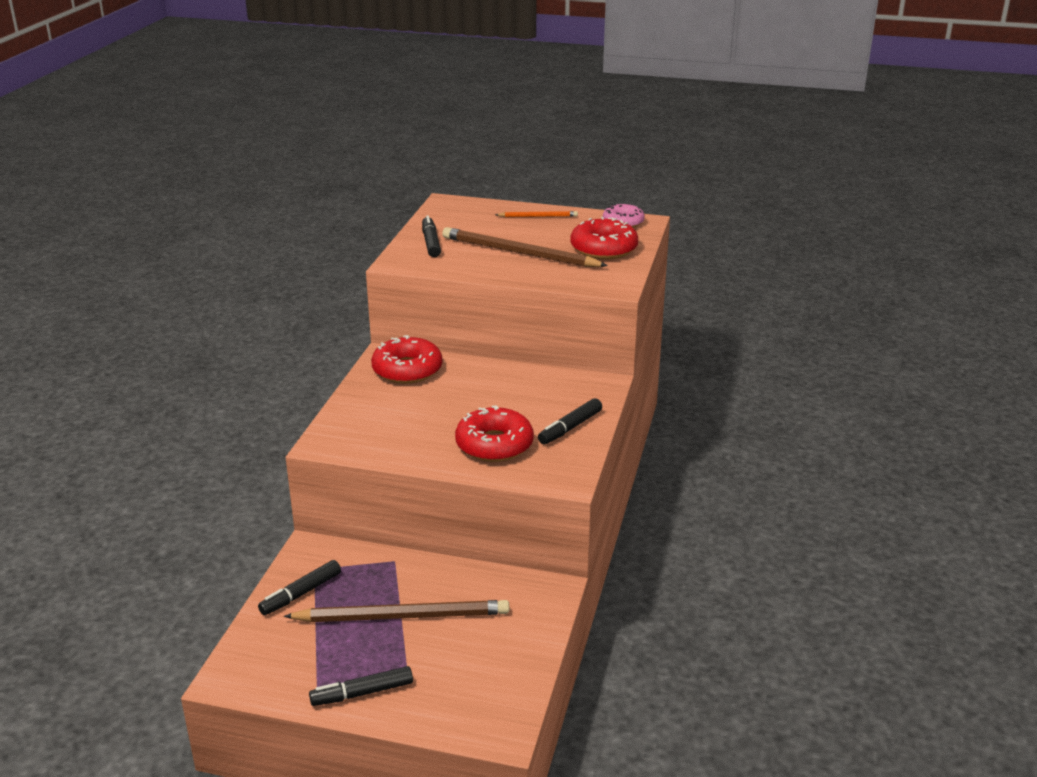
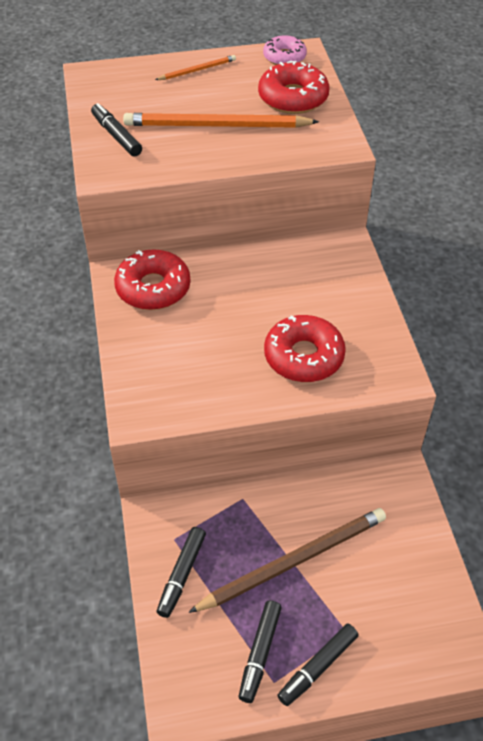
camera: 25 degrees left, 20 degrees up
(519, 253) = (216, 125): brown pencil -> orange pencil
(570, 428) = (356, 311): black marker -> black marker (260, 653)

